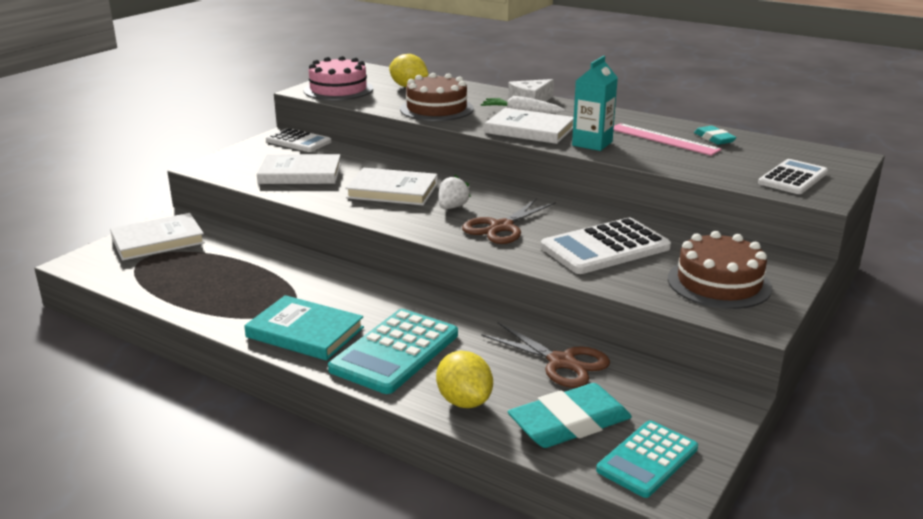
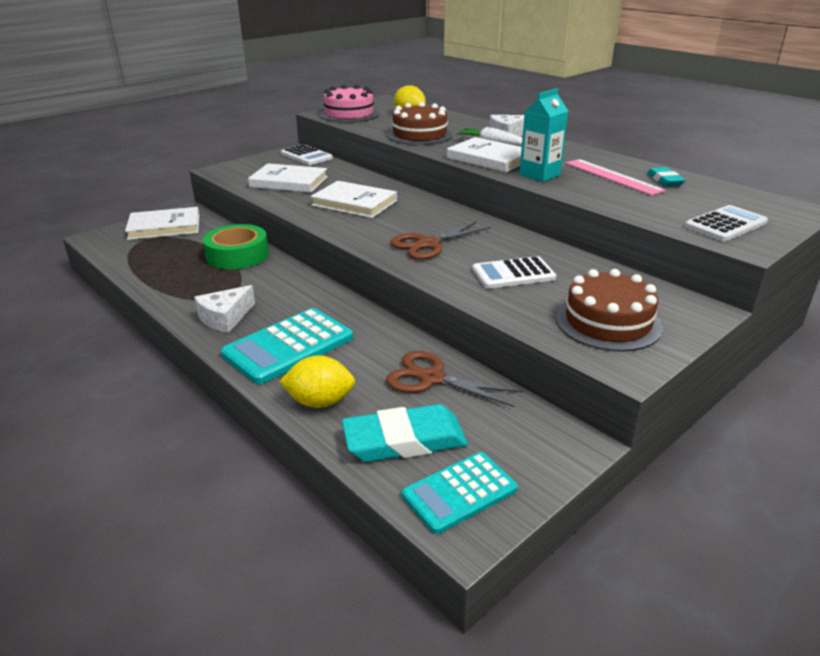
camera: 15 degrees right, 5 degrees up
(271, 263) = (237, 255): none -> green tape
(305, 332) = (225, 318): turquoise book -> white cheese
(452, 207) = (396, 222): white strawberry -> none
(464, 401) = (320, 402): yellow lemon -> yellow lemon turned 75 degrees counterclockwise
(561, 362) = (431, 378): brown scissors -> brown scissors turned 150 degrees clockwise
(605, 248) = (513, 274): white calculator -> white calculator, size x0.67

